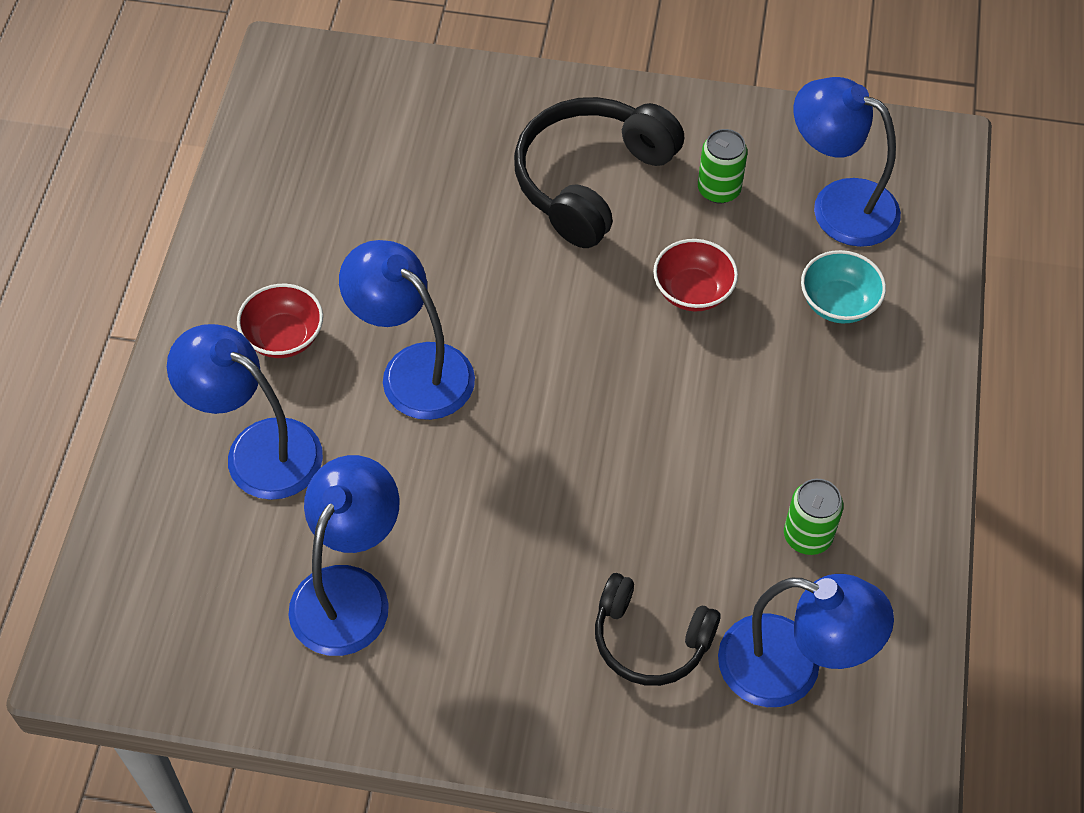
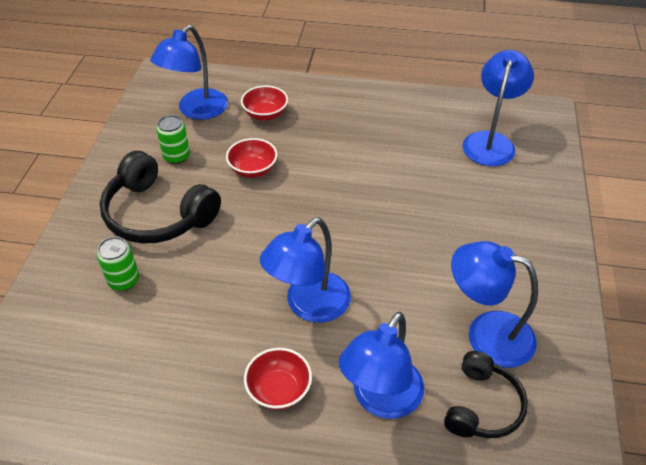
camera: 90 degrees left, 10 degrees down
(650, 640) = (487, 192): black headphones -> black headphones (482, 405)
(807, 536) = (413, 132): green can -> green can (124, 280)
(838, 303) = (265, 114): turquoise bowl -> red bowl

